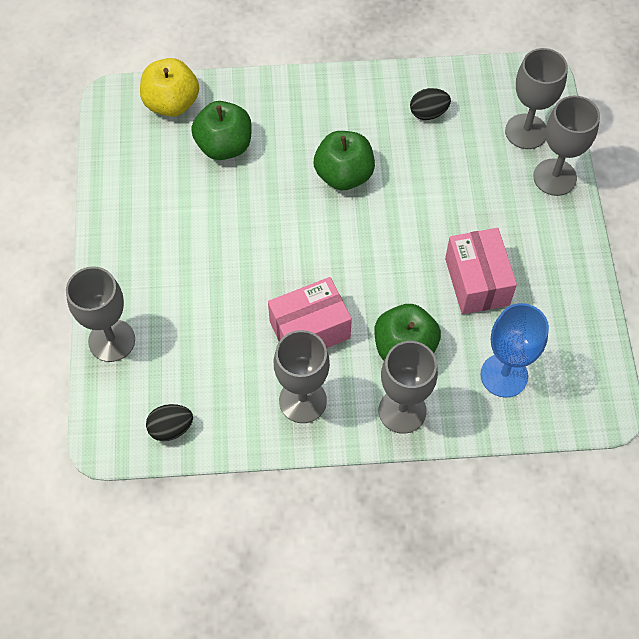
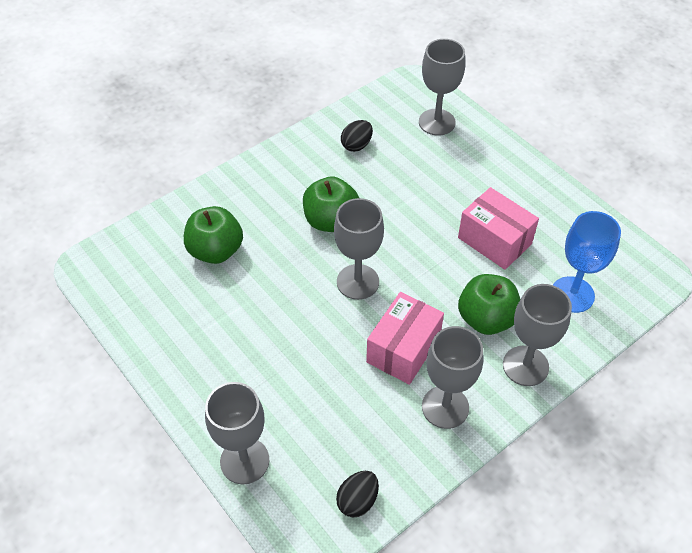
camera: 35 degrees left, 10 degrees down
(172, 103) = (143, 242): yellow apple -> none
(554, 177) = (483, 141): grey goblet -> grey goblet (357, 282)

